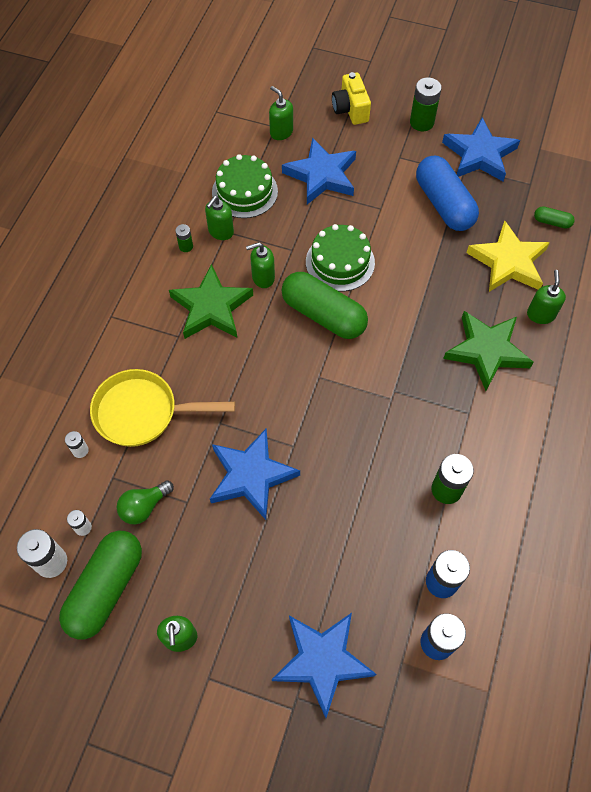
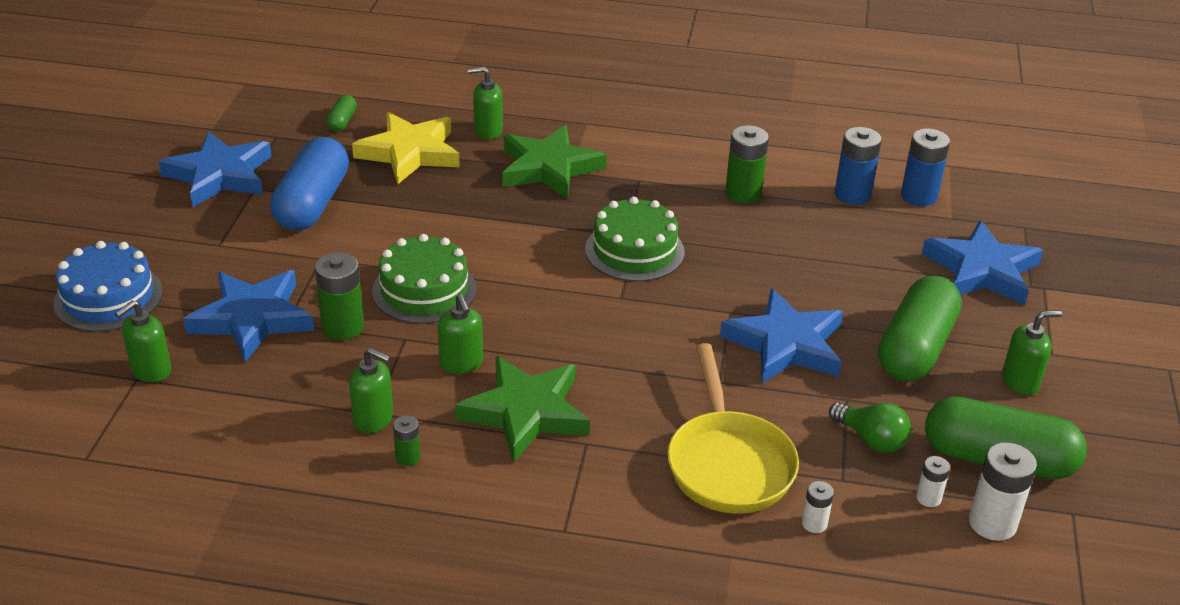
camera: 100 degrees left, 25 degrees down
(245, 191) = (286, 400): green cake -> green cake (634, 250)
(323, 315) = (519, 299): green capsule -> green capsule (915, 348)
(350, 109) = (108, 297): yellow camera -> blue cake
(421, 122) = (148, 226): green battery -> green battery (343, 327)
(443, 204) = (312, 203): blue capsule -> blue capsule turned 45 degrees counterclockwise

